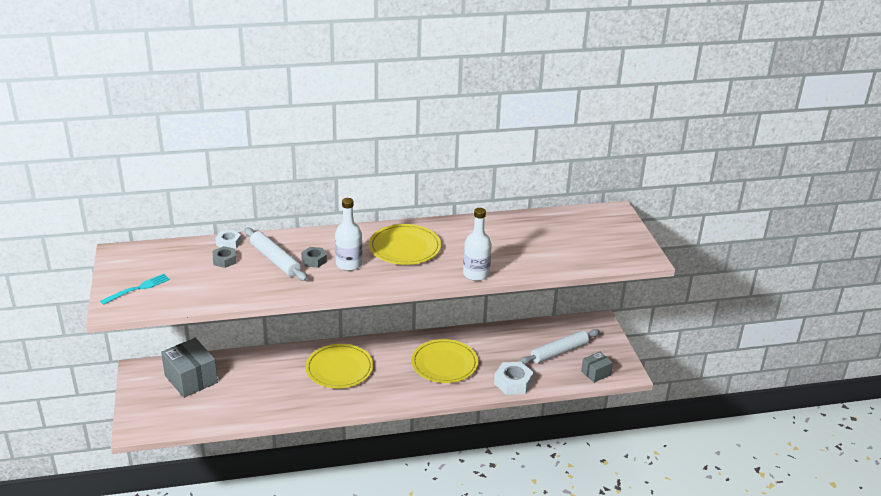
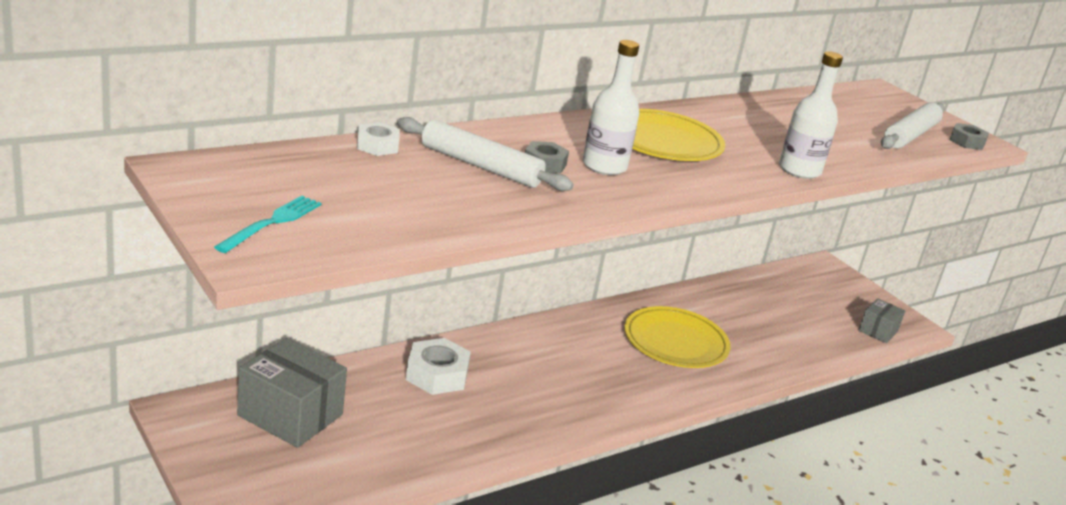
camera: 25 degrees left, 5 degrees down
(224, 260) = (394, 171): grey nut -> grey nut (967, 142)
(339, 369) = (528, 367): yellow plate -> none
(513, 383) = (788, 356): white nut -> white nut (437, 375)
(559, 352) = (810, 309): white rolling pin -> white rolling pin (910, 135)

